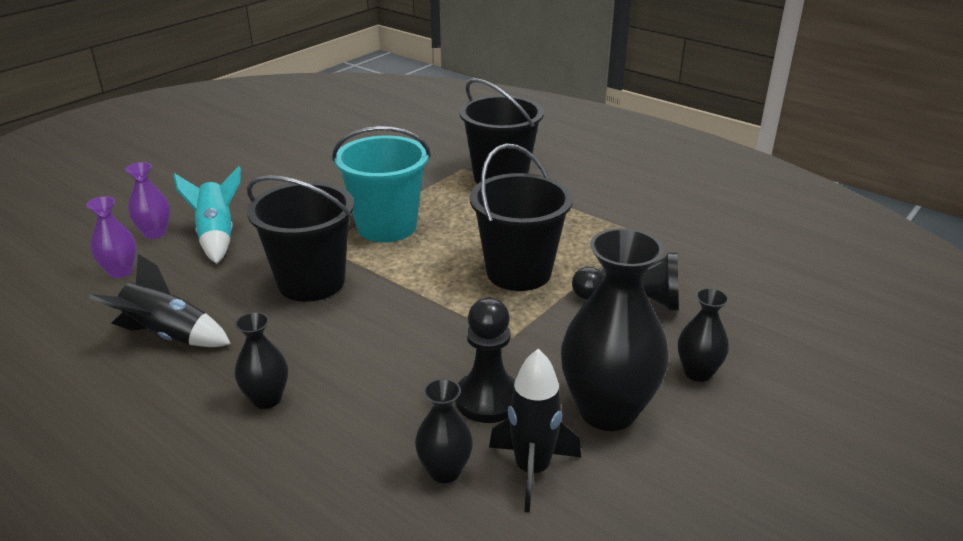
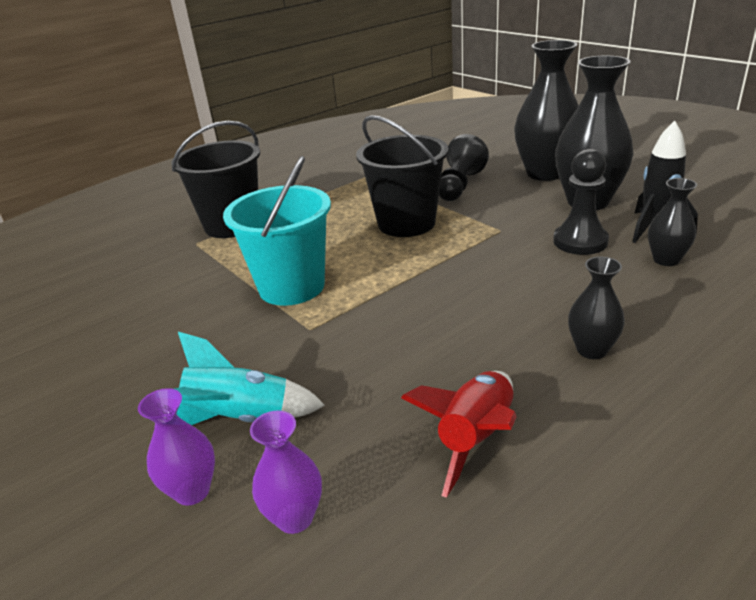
camera: 75 degrees left, 0 degrees up
(167, 336) = (475, 438): black rocket -> red rocket
(311, 282) = (386, 332): black bucket -> none
(697, 372) = (545, 173): black vase -> black vase, size x1.97

